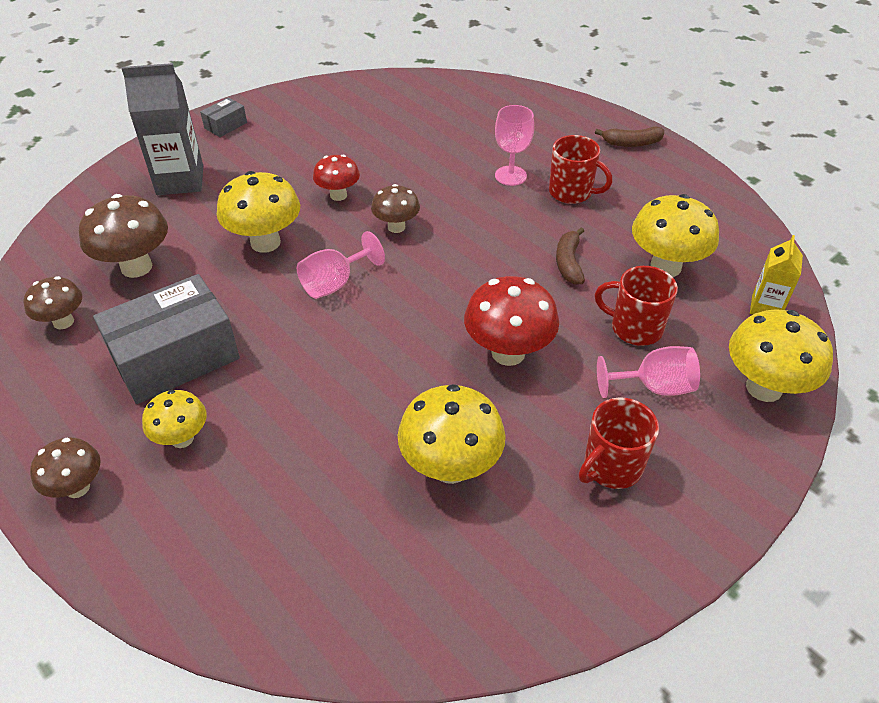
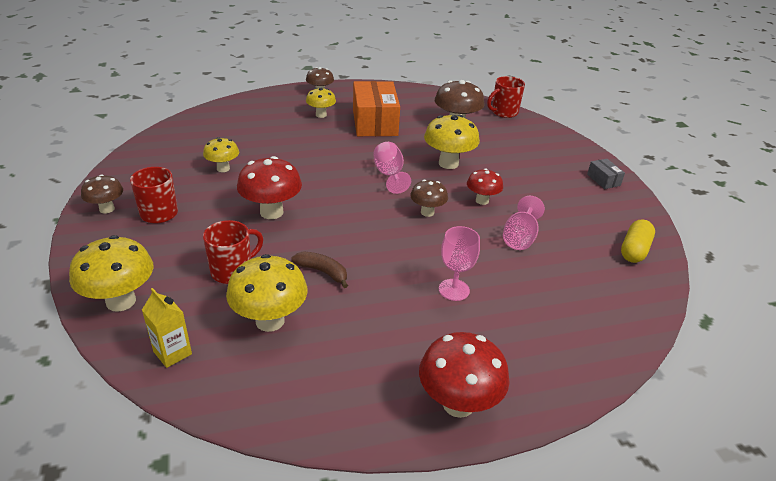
camera: 115 degrees right, 10 degrees down
(63, 322) = (427, 103): brown mushroom -> brown mushroom (107, 209)
(175, 357) = (375, 122): grey box -> orange box
(180, 180) = (537, 151): grey carton -> none
(355, 94) = (634, 250): none -> yellow capsule
(450, 467) = (223, 168): yellow mushroom -> yellow mushroom, size x0.61
(571, 192) = (405, 315): red mug -> red mug (504, 112)
(631, 143) = (458, 404): brown banana -> red mushroom
(653, 387) = (183, 254): pink goblet -> pink goblet (520, 238)

